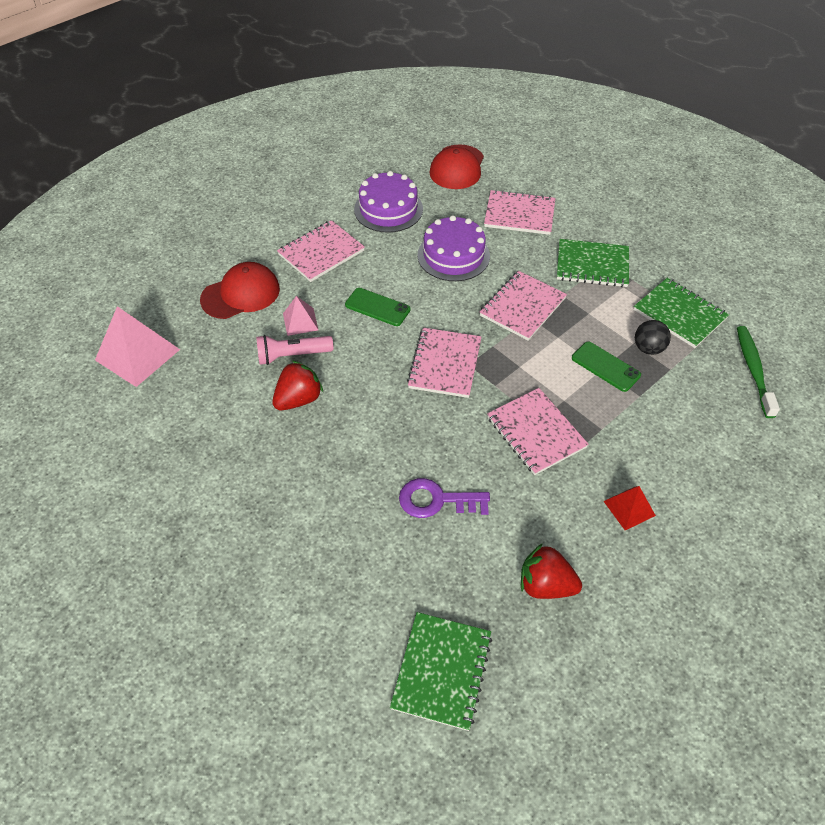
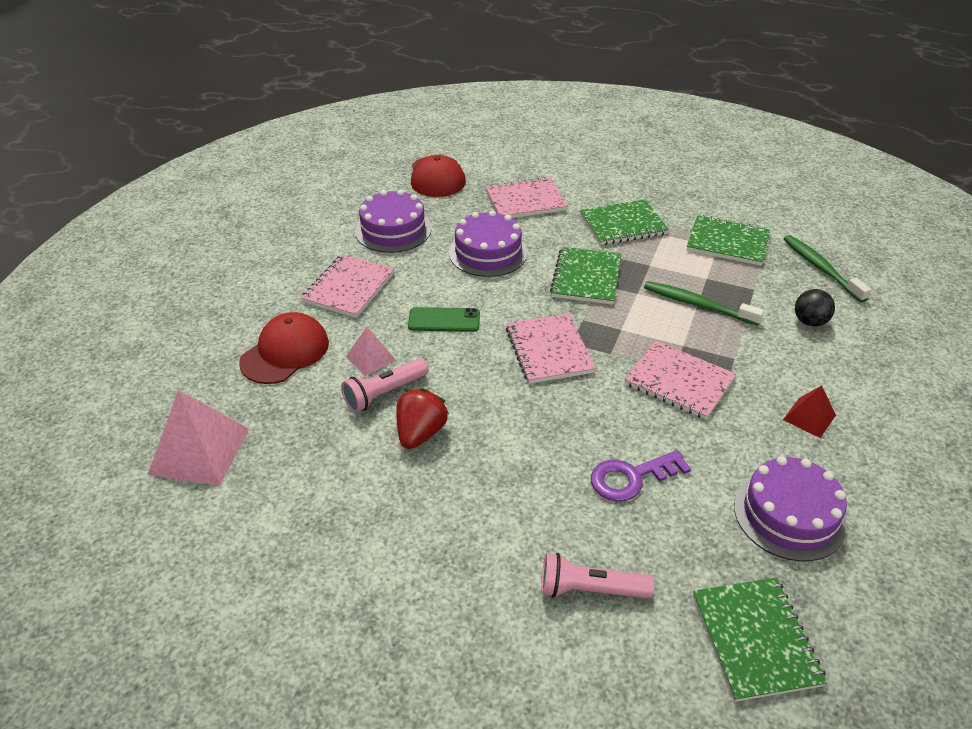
camera: 25 degrees left, 10 degrees down
(343, 576) = (590, 589): none -> pink flashlight
(522, 307) = (586, 278): pink notebook -> green notebook
(545, 585) = (789, 515): red strawberry -> purple cake
(605, 366) = (698, 305): green phone -> green toothbrush
(648, 348) = (723, 278): black ball -> black ball (809, 322)

